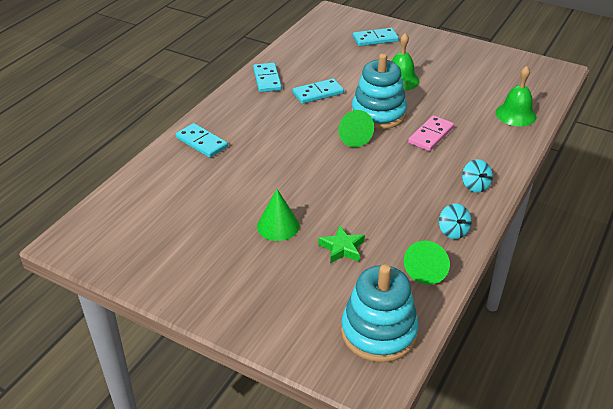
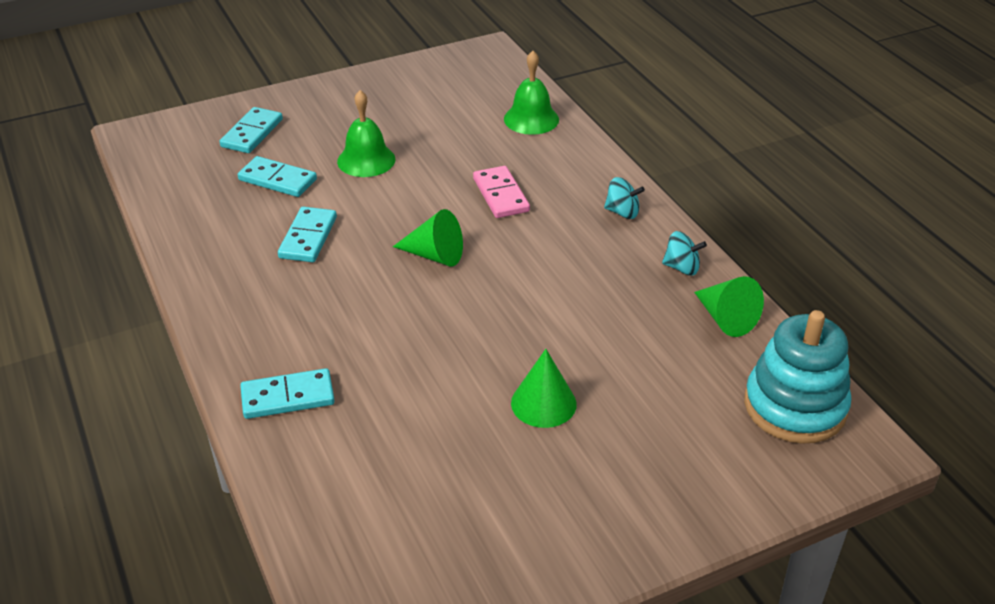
camera: 55 degrees left, 0 degrees up
(267, 79) = (216, 266): turquoise domino -> turquoise domino (277, 180)
(342, 248) = (634, 367): green star -> none
(378, 114) = (413, 211): turquoise stacking toy -> none

